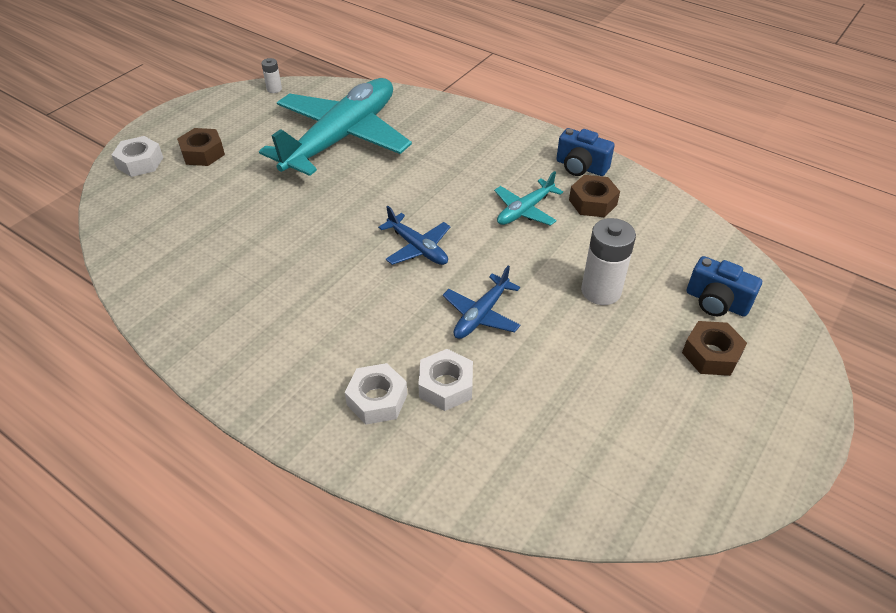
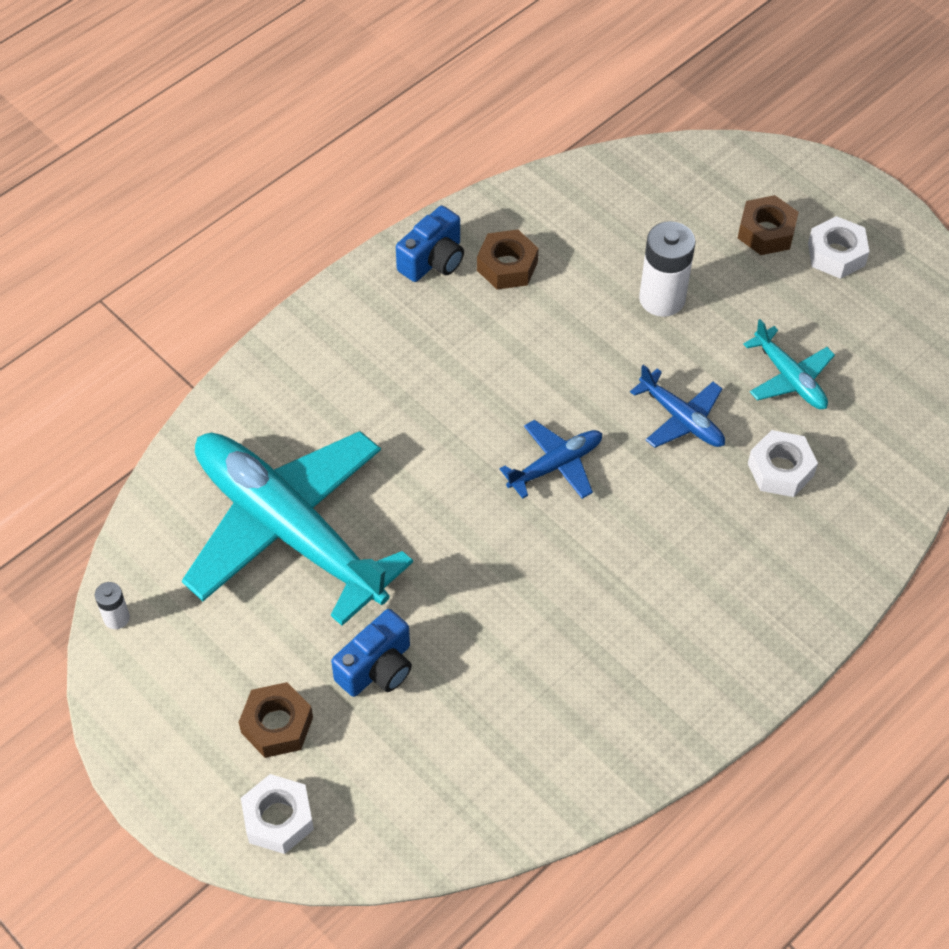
camera: 80 degrees left, 10 degrees up
(377, 399) = (792, 536): white nut -> white nut (836, 254)
(525, 210) = (507, 338): turquoise plane -> turquoise plane (789, 377)
(716, 302) = (695, 204): blue camera -> blue camera (377, 668)

